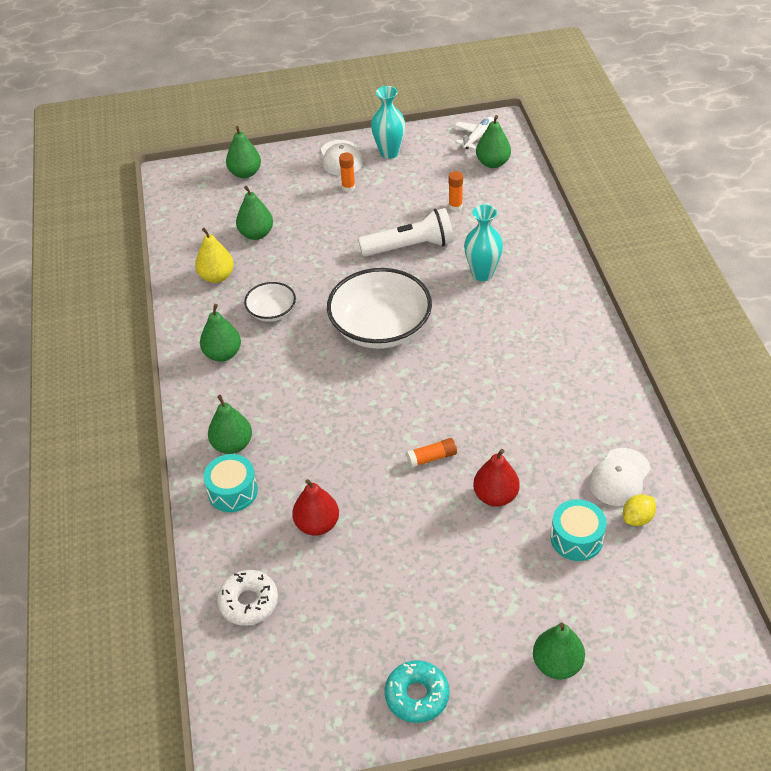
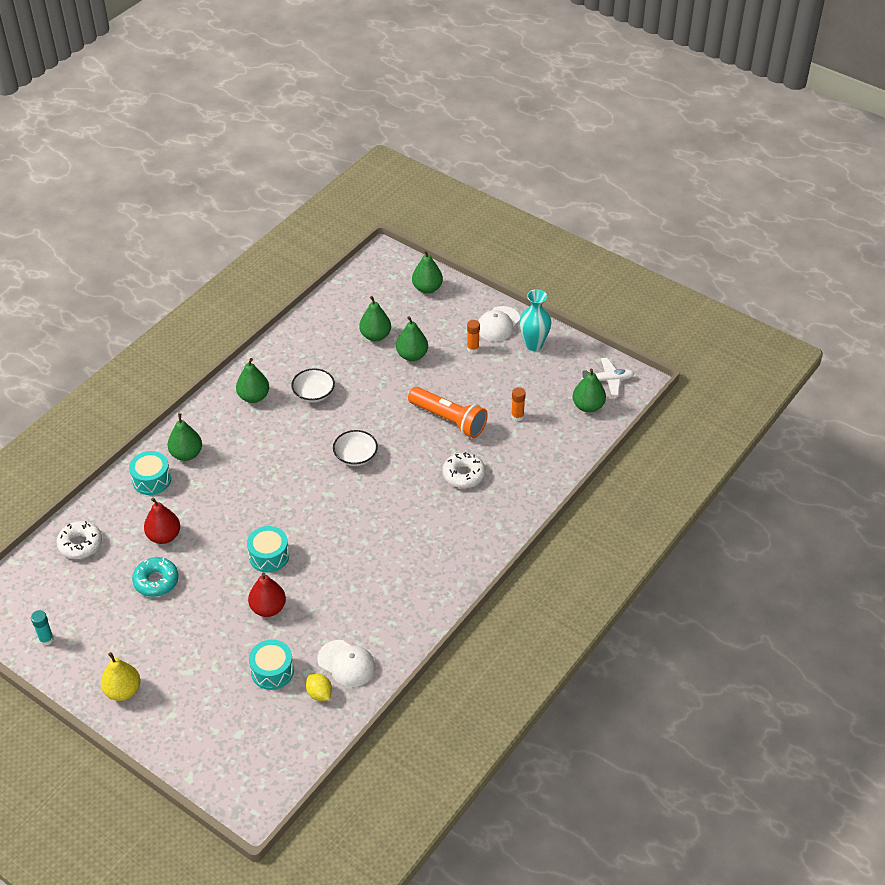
camera: 45 degrees right, 0 degrees up
(216, 276) = (316, 345): yellow pear -> yellow pear (123, 691)
(346, 711) = (46, 639): none -> turquoise glue stick
(380, 328) = (355, 456): white bowl -> white bowl, size x0.51
(410, 247) = (448, 420): white flashlight -> orange flashlight
(417, 695) = (84, 665): turquoise donut -> turquoise donut (156, 581)
(432, 458) = (269, 556): orange glue stick -> turquoise drum
(482, 274) = (463, 474): turquoise vase -> white donut
(557, 664) = (165, 719): green pear -> green pear (412, 355)
(619, 477) = (346, 663): white cap -> white cap turned 135 degrees counterclockwise
(637, 518) = (319, 694): yellow lemon -> yellow lemon turned 45 degrees clockwise

